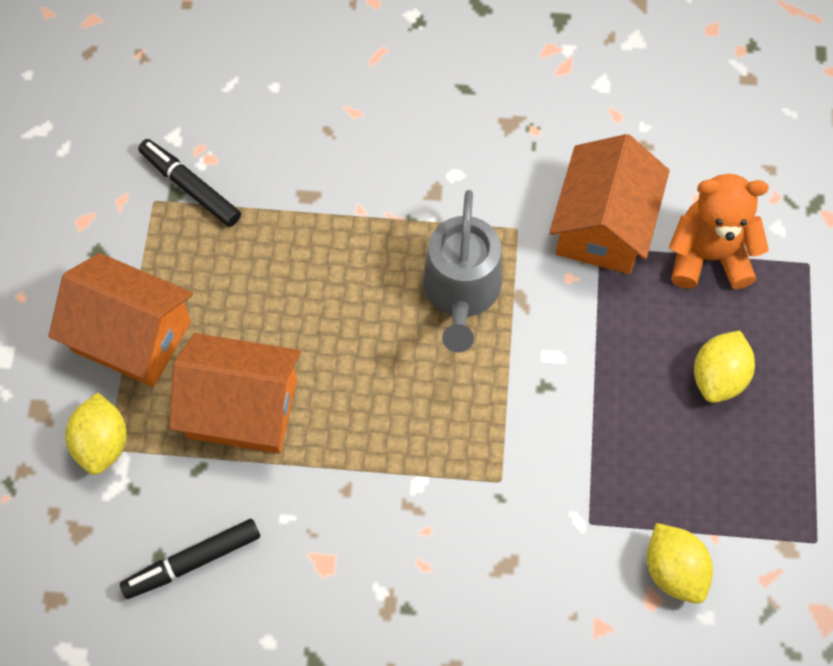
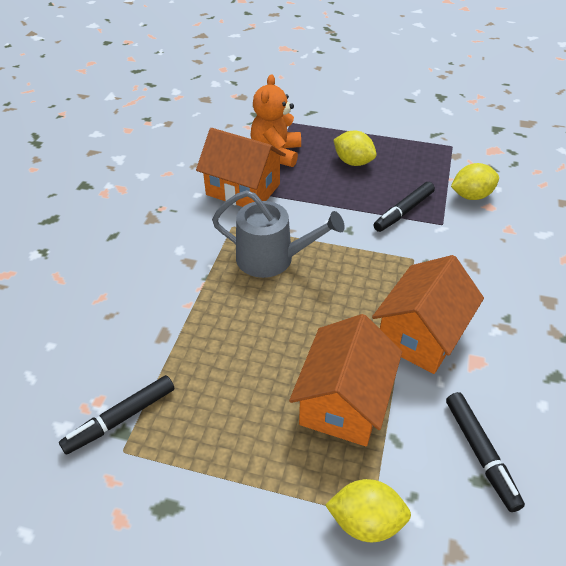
camera: 80 degrees left, 20 degrees down
(131, 336) = (259, 484): orange house -> orange house (421, 334)
(606, 463) = (403, 211): none -> black marker

